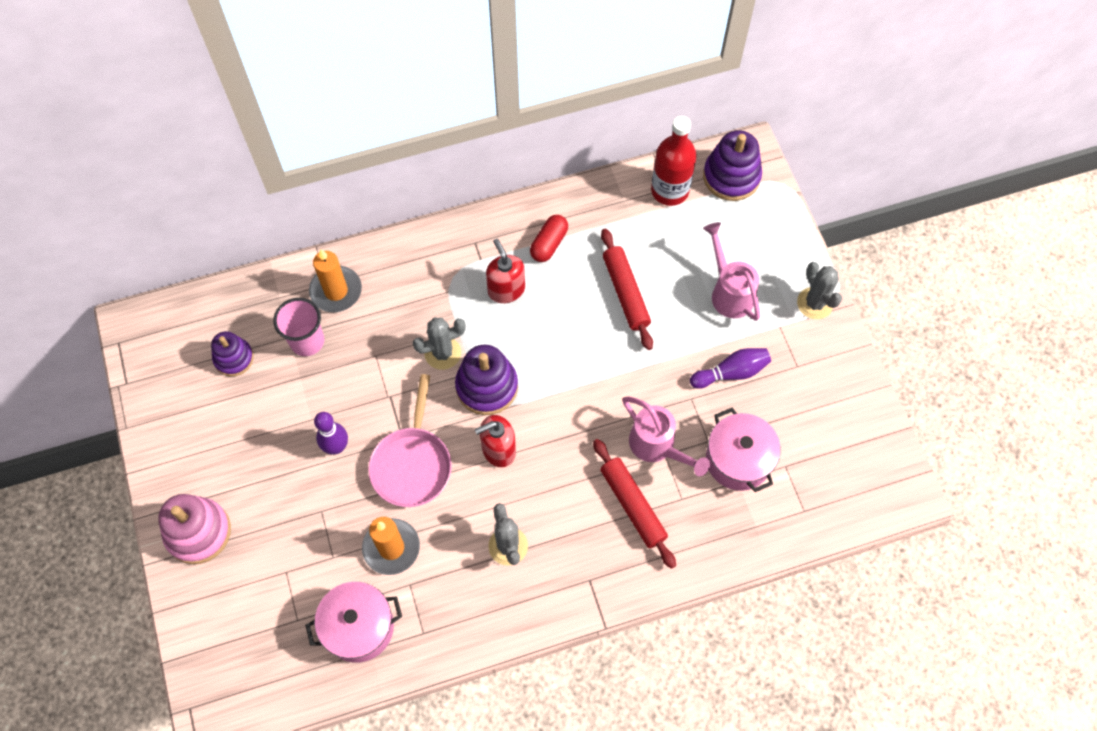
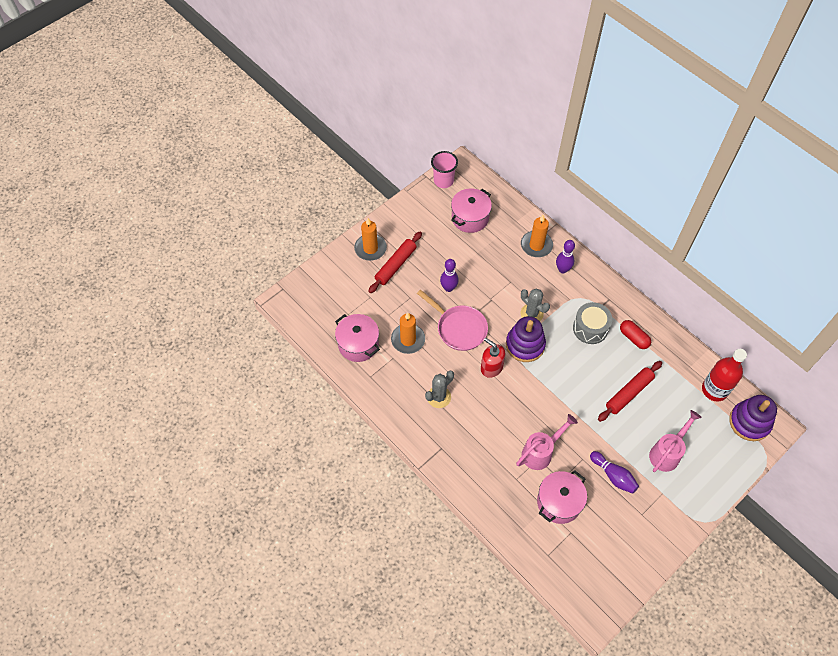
camera: 65 degrees right, 5 degrees down
(198, 532) = (370, 248): pink stacking toy -> orange candle
(234, 358) = (470, 218): purple stacking toy -> pink pot
(307, 341) = (499, 246): pink cup -> pink cup (443, 181)
(395, 277) = (562, 269): none -> purple bowling pin
(412, 464) = (459, 328): pink pan -> pink pan turned 120 degrees counterclockwise
(506, 289) = (590, 328): red soap dispenser -> grey drum
(549, 244) = (633, 338): red capsule -> red capsule turned 45 degrees clockwise
(633, 505) = (497, 453): red rolling pin -> red rolling pin (395, 265)
(657, 447) = (541, 452): pink watering can -> pink watering can turned 150 degrees counterclockwise
(815, 303) = (692, 509): grey cactus -> none

